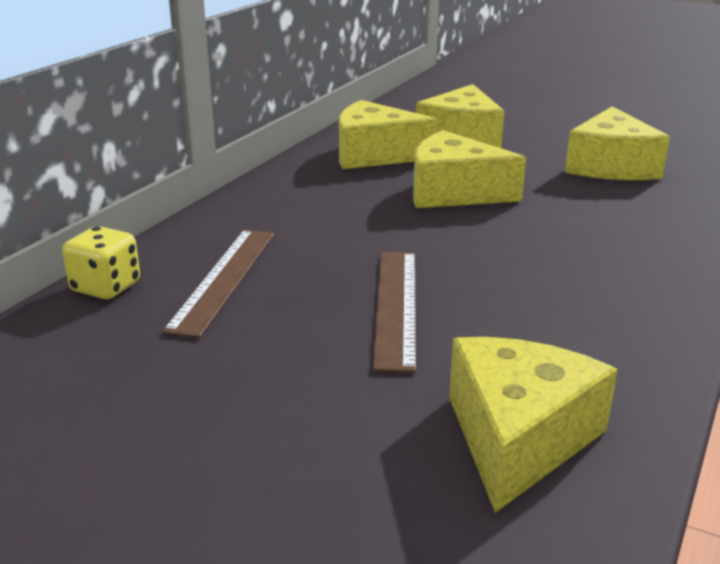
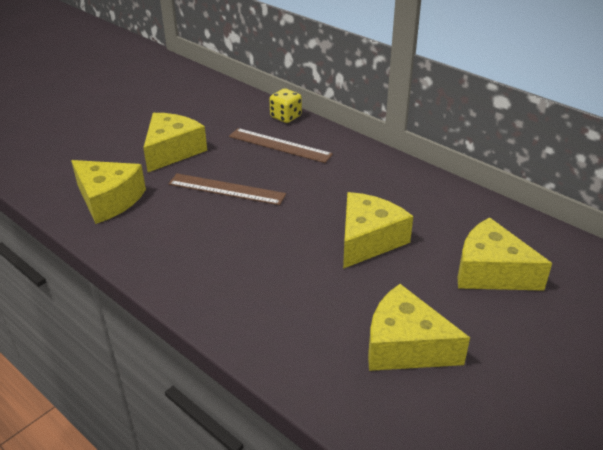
camera: 105 degrees right, 10 degrees up
(375, 155) = (452, 218): yellow cheese -> yellow cheese (172, 151)

